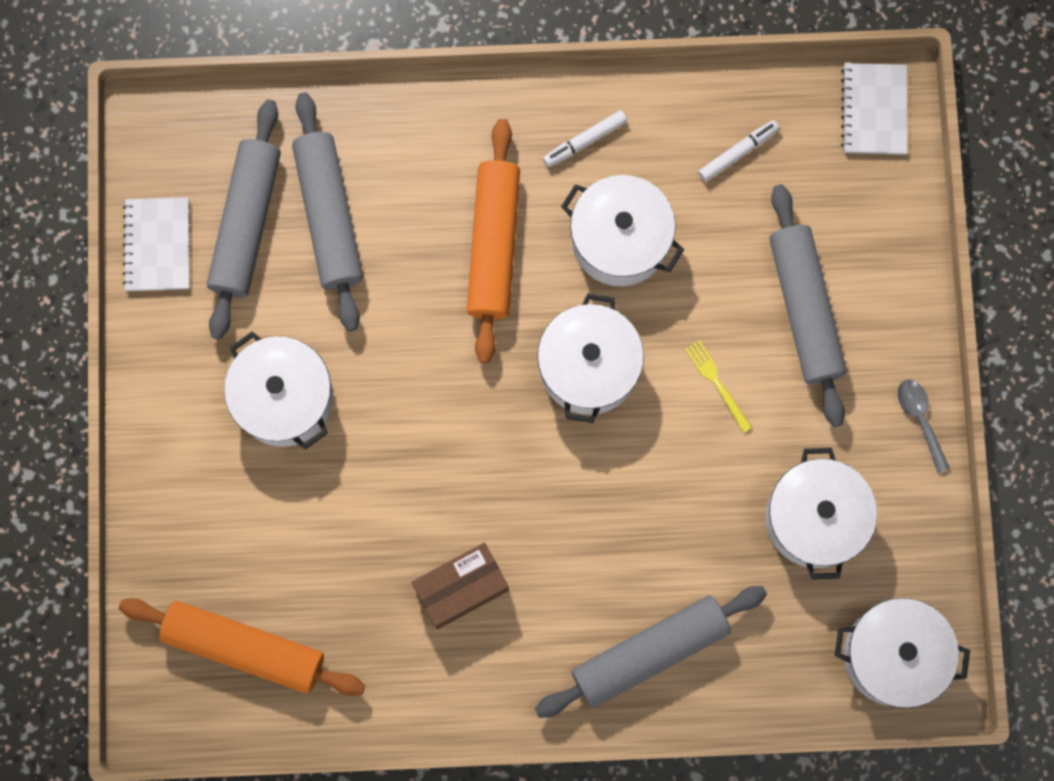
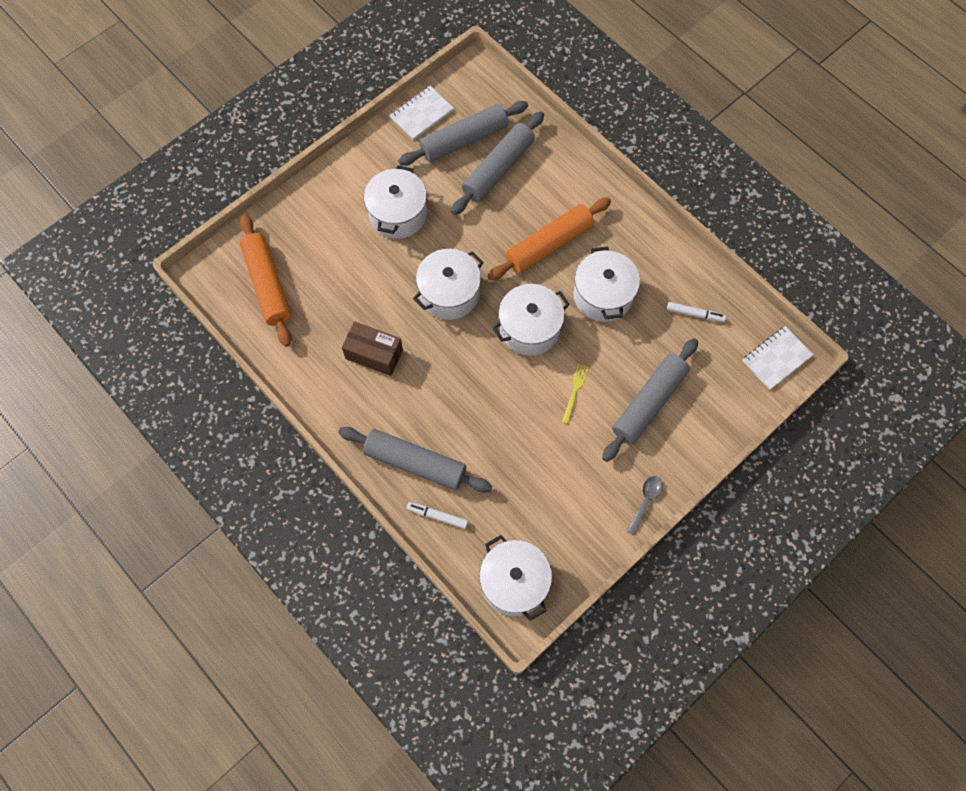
camera: 50 degrees right, 10 degrees down
(584, 141) = (635, 245): white marker -> white marker (437, 516)
(814, 518) = (549, 489): white pot -> white pot (449, 293)

